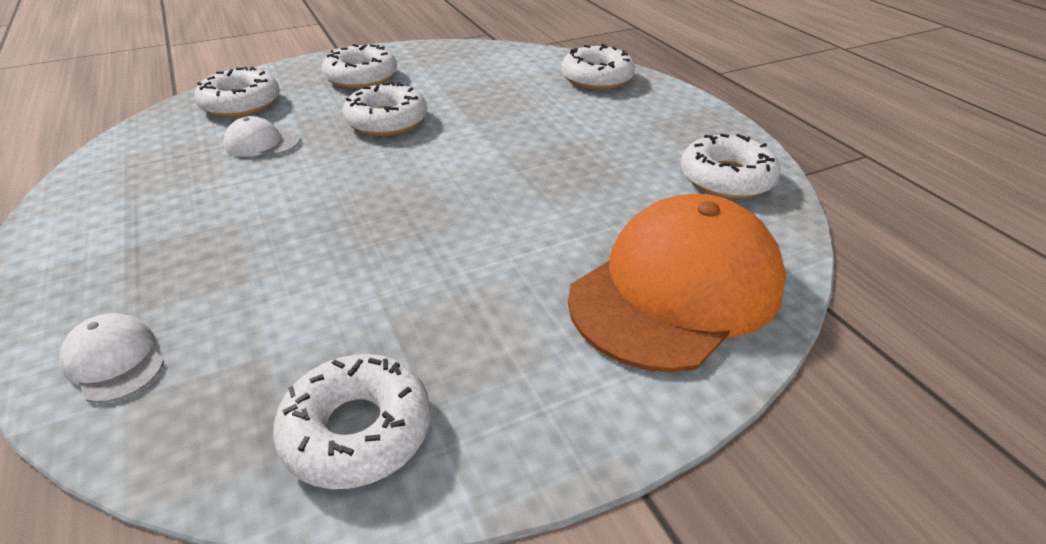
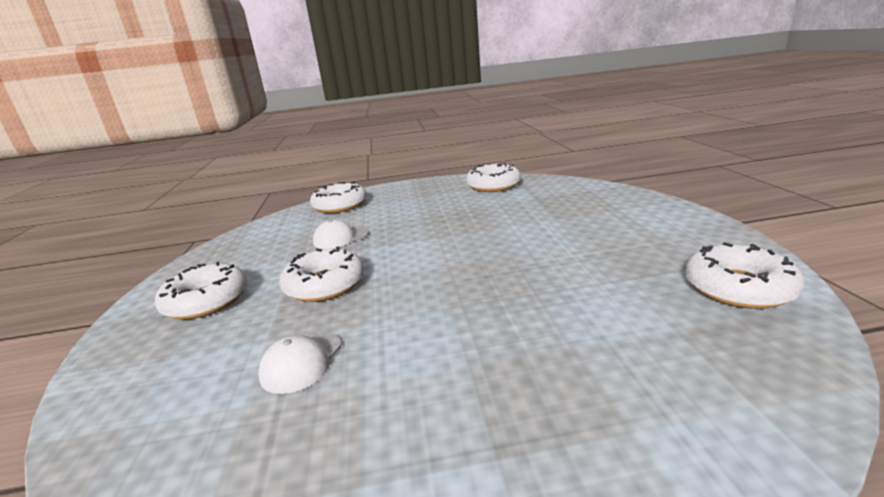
camera: 70 degrees left, 15 degrees down
(114, 361) = (707, 423): white cap -> white cap (341, 237)
(241, 104) = (166, 391): white donut -> none
(676, 290) = (594, 203): orange cap -> none

